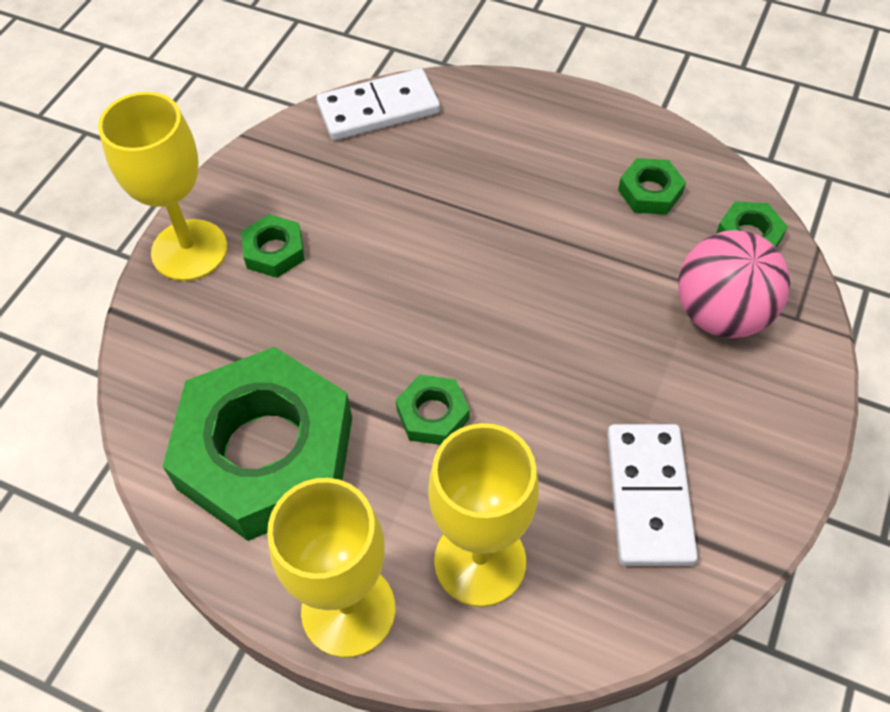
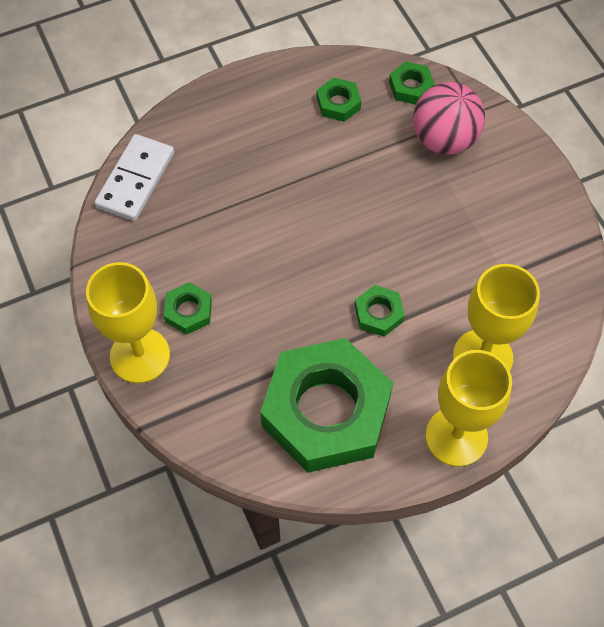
camera: 50 degrees left, 5 degrees up
(649, 496) = (514, 256): white domino -> none

